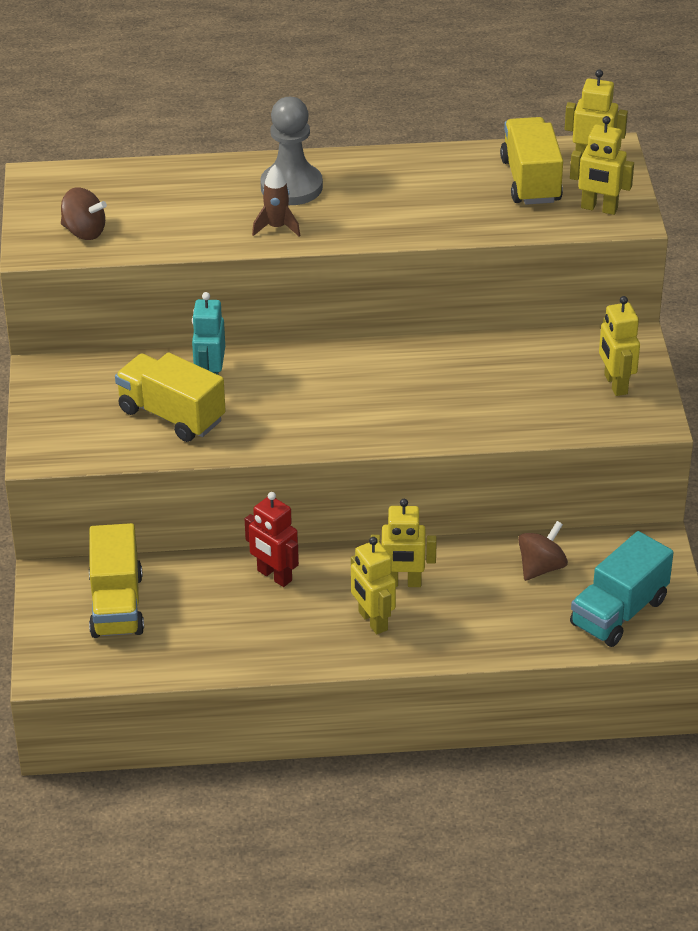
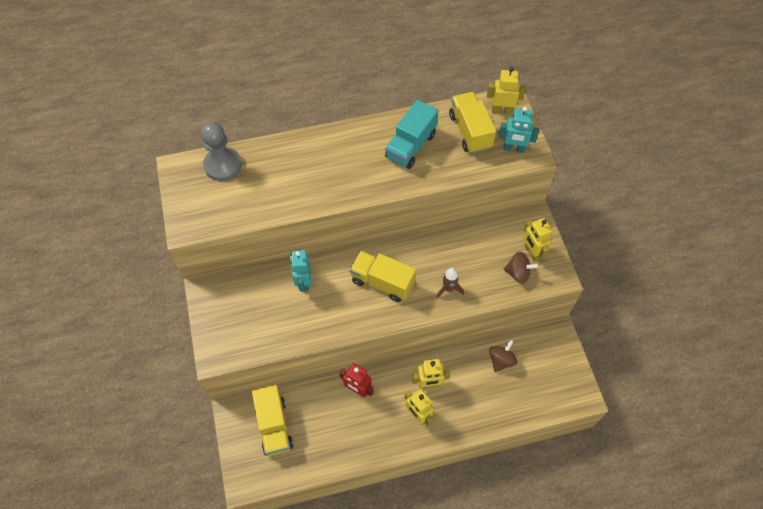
camera: 10 degrees left, 20 degrees up
(84, 232) = (214, 209): brown spinning top -> brown spinning top (518, 273)
(171, 415) = (286, 314): yellow truck -> yellow truck (382, 282)
(276, 227) = (329, 190): brown rocket -> brown rocket (448, 288)
(291, 187) = (331, 155): grey pawn -> grey pawn (223, 165)
(599, 208) = (514, 149): yellow robot -> turquoise robot
(619, 612) = (549, 387): turquoise truck -> turquoise truck (411, 146)

